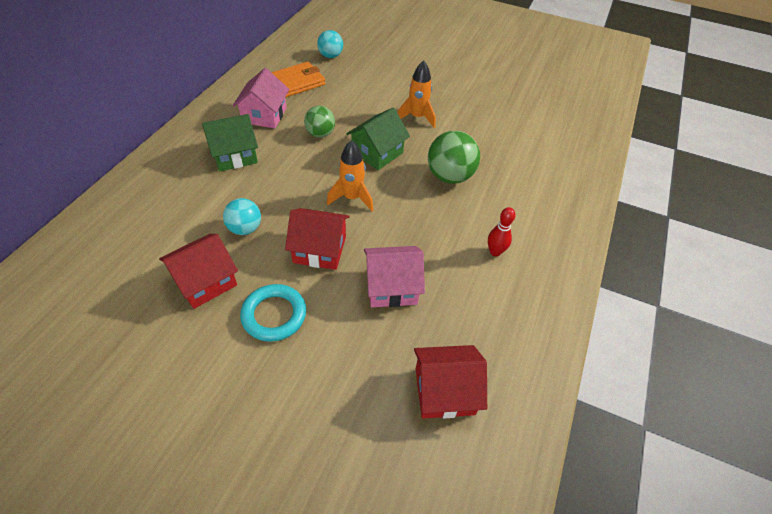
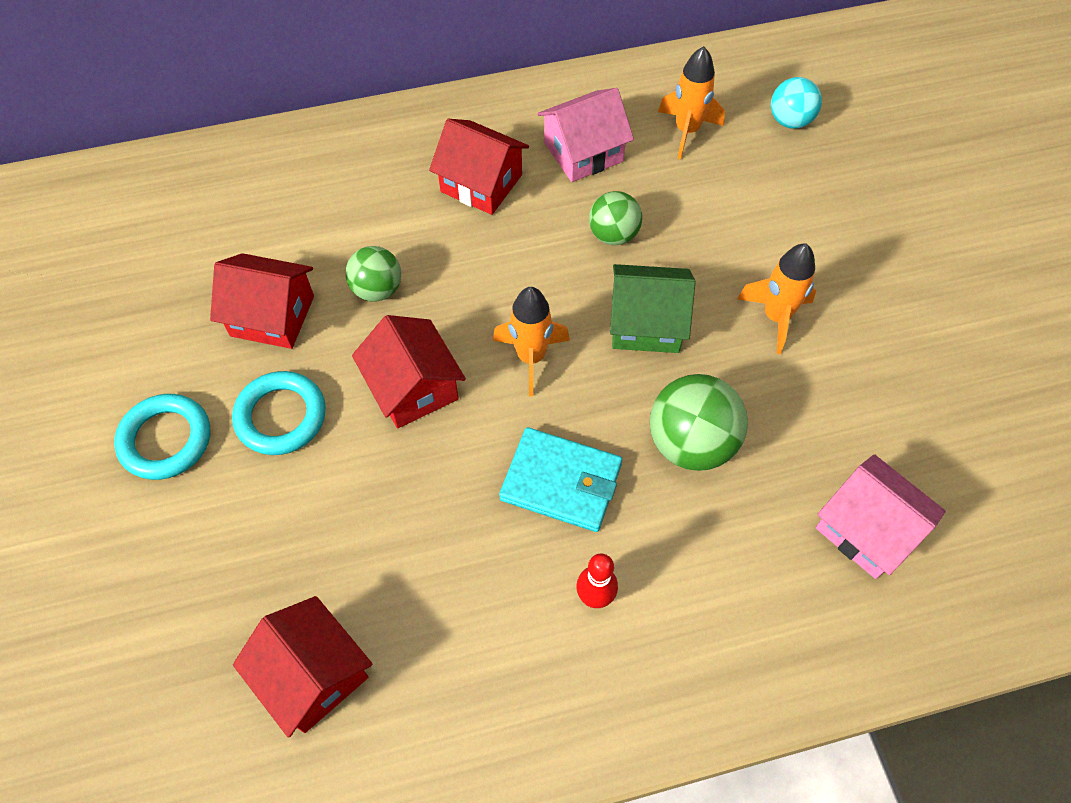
camera: 55 degrees right, 10 degrees up
(226, 382) = (166, 440): none -> turquoise ring
(234, 155) = (481, 183): green house -> red house
(245, 228) = (377, 289): turquoise ball -> green ball
(297, 82) = (687, 131): orange wallet -> orange rocket
(392, 287) = (422, 508): pink house -> pink house (867, 529)
(427, 228) = (561, 482): none -> turquoise wallet

